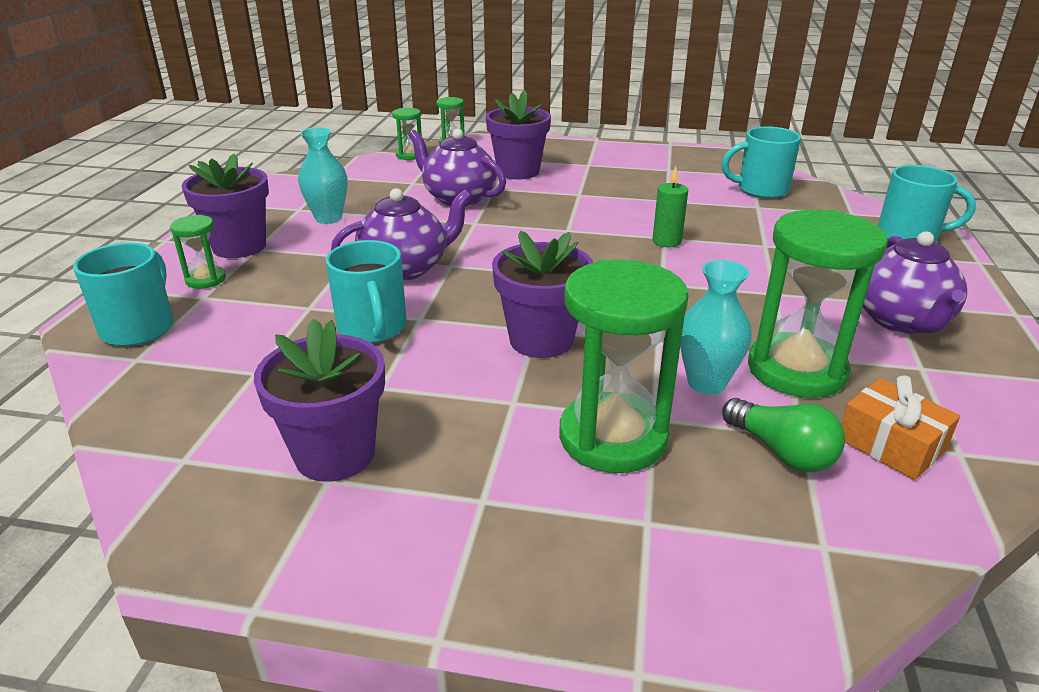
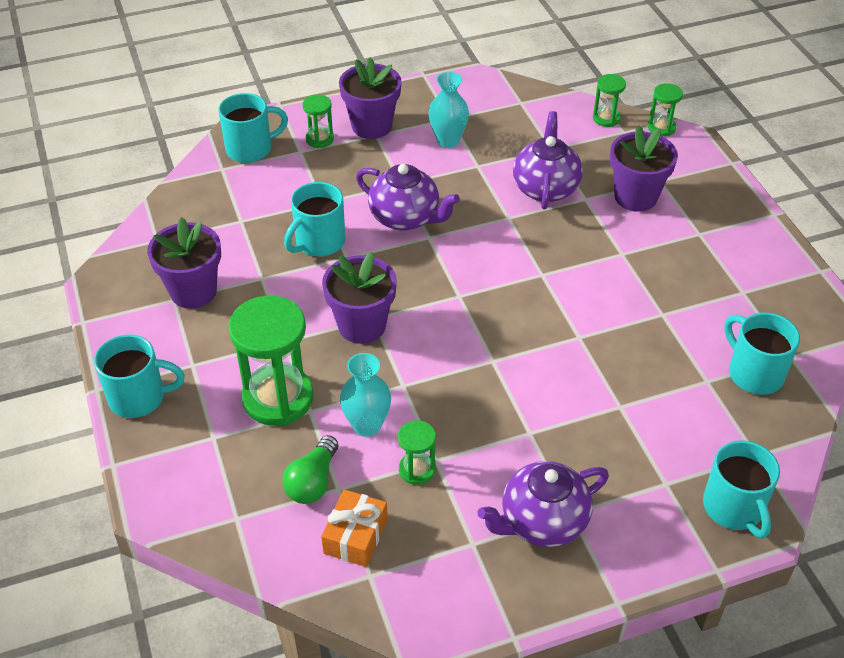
camera: 60 degrees right, 15 degrees up
(503, 585) = (139, 397): none -> turquoise mug
(666, 241) = (571, 341): green candle -> none
(796, 370) = (417, 470): green hourglass -> green hourglass, size x0.49

